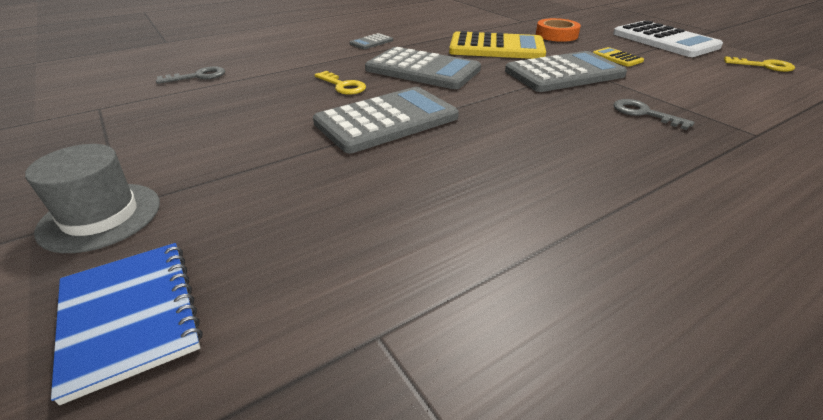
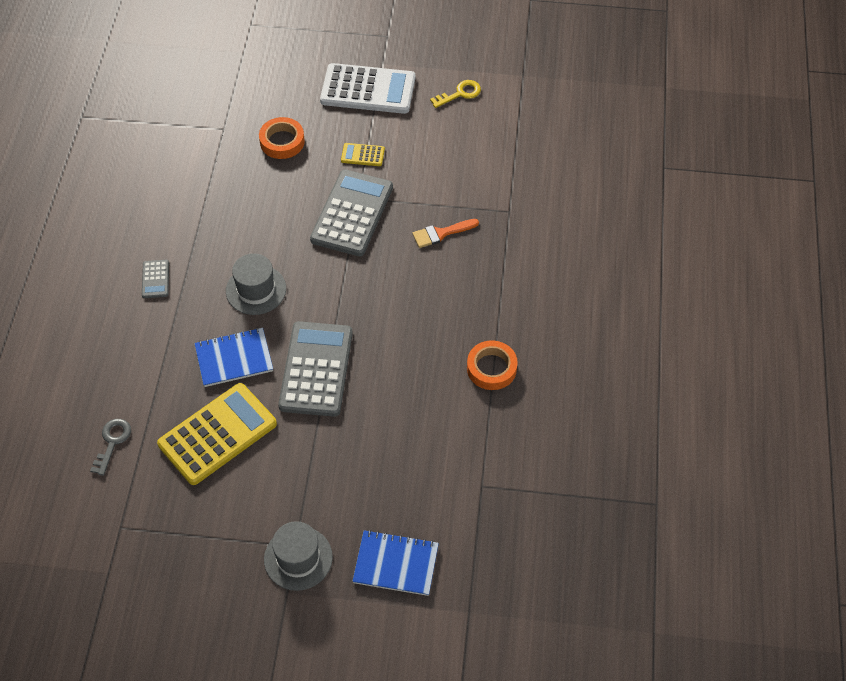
camera: 50 degrees left, 20 degrees up
(343, 86) = (234, 359): yellow key -> blue notebook
(422, 70) = (256, 290): grey calculator -> grey hat
(496, 47) = (264, 206): yellow calculator -> yellow calculator (217, 434)
(578, 226) = (491, 368): none -> orange tape
(644, 113) = (441, 233): grey key -> orange brush

